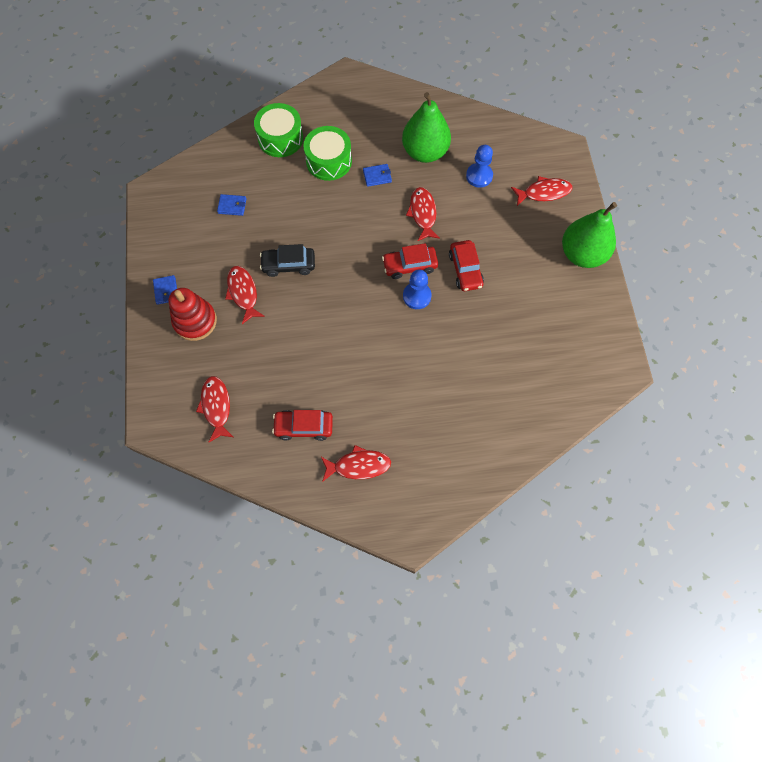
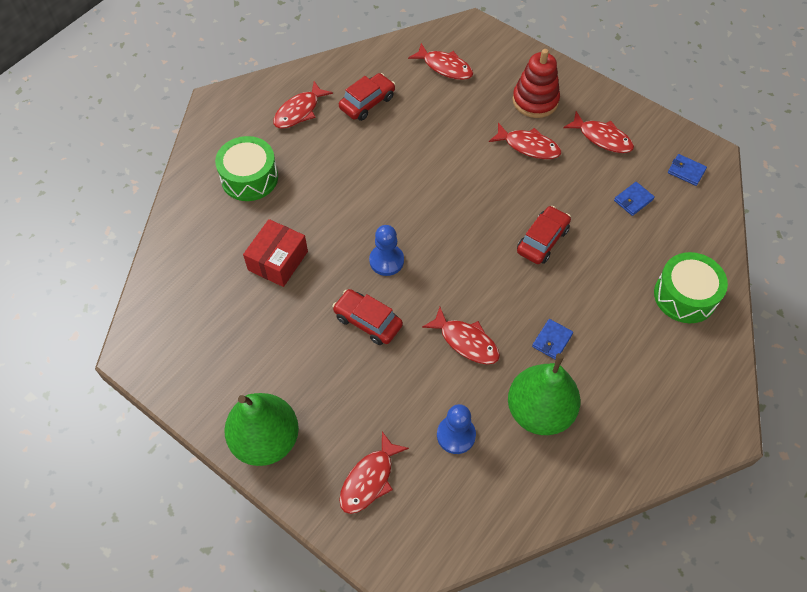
camera: 135 degrees right, 10 degrees down
(166, 291) = (585, 101): blue wallet -> blue wallet (686, 171)
(193, 257) = (602, 138): none -> red fish
(288, 265) = (523, 195): black car -> none
(329, 161) = (613, 314): green drum -> green drum (249, 178)
(410, 266) = (422, 281): red car -> red car (542, 240)
(483, 355) = (278, 261): none -> red box

